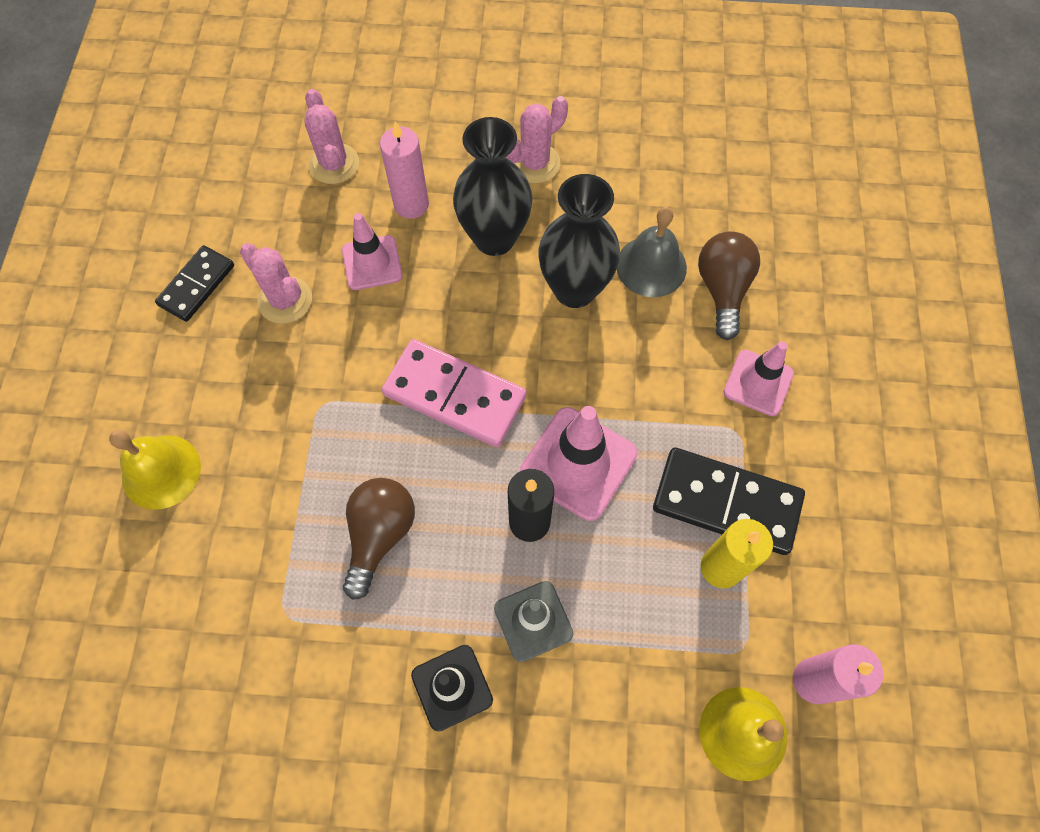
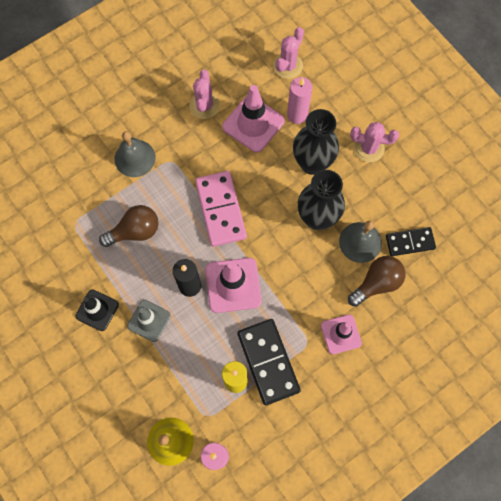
camera: 50 degrees right, 5 degrees up
(161, 471) = (92, 127): yellow bell -> none
(196, 285) = (180, 66): black domino -> black domino (410, 242)
(268, 449) = (135, 158): none -> grey bell
(372, 263) = (253, 124): pink traffic cone -> pink traffic cone, size x1.54

